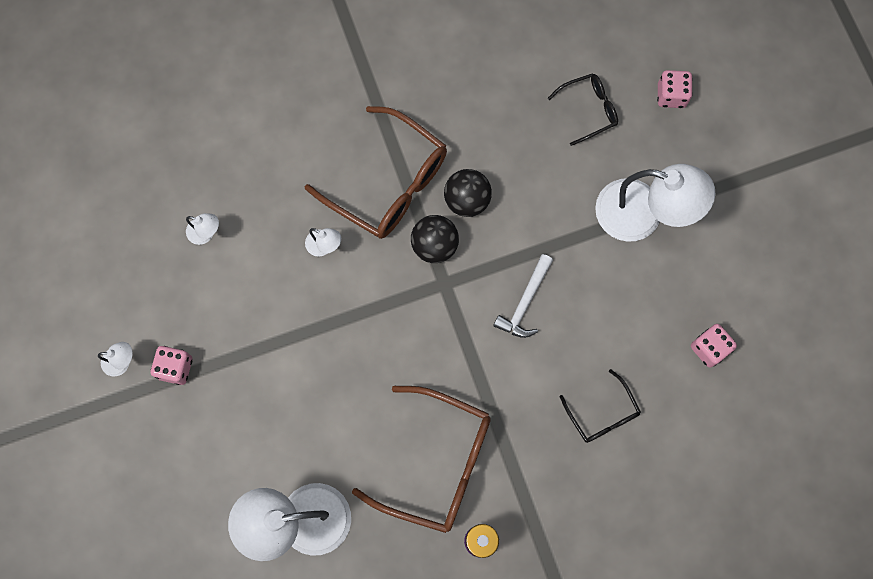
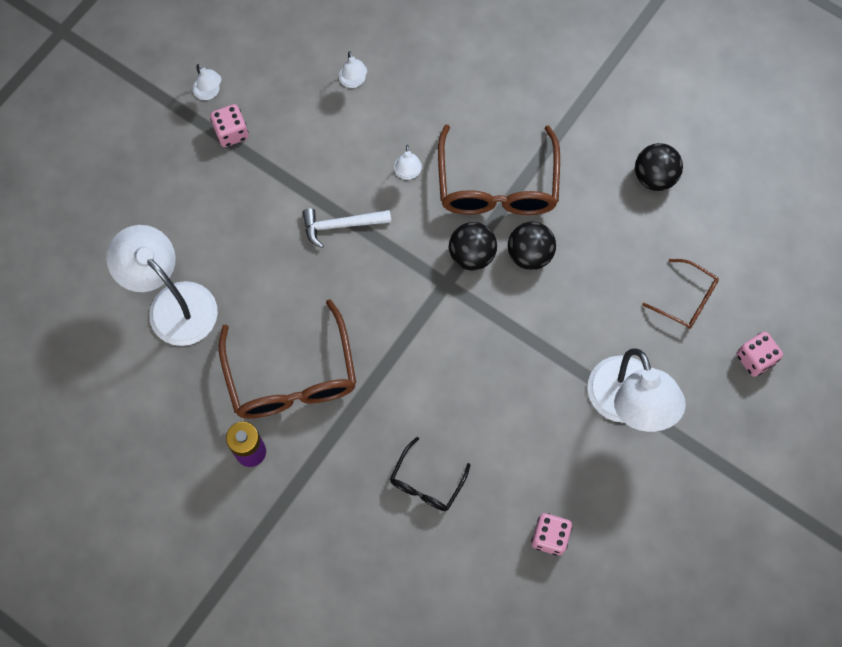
camera: 55 degrees right, 5 degrees down
(470, 59) = (654, 177): none -> black ball
(525, 302) = (477, 357): white hammer -> white hammer (341, 225)
(588, 110) = (685, 299): black glasses -> brown glasses

